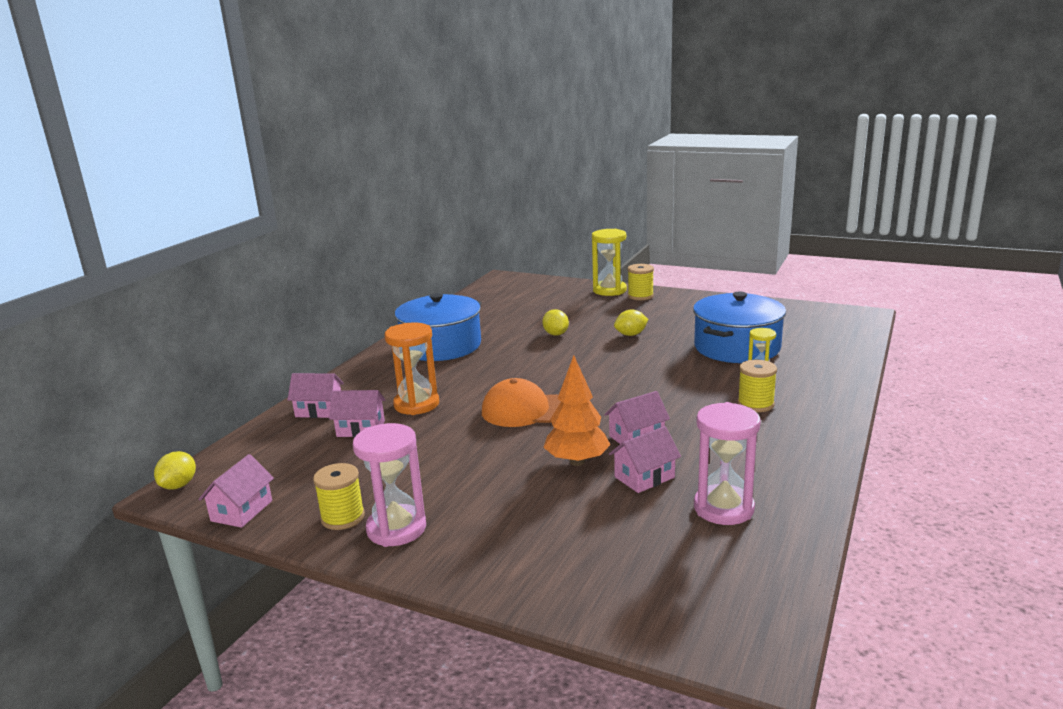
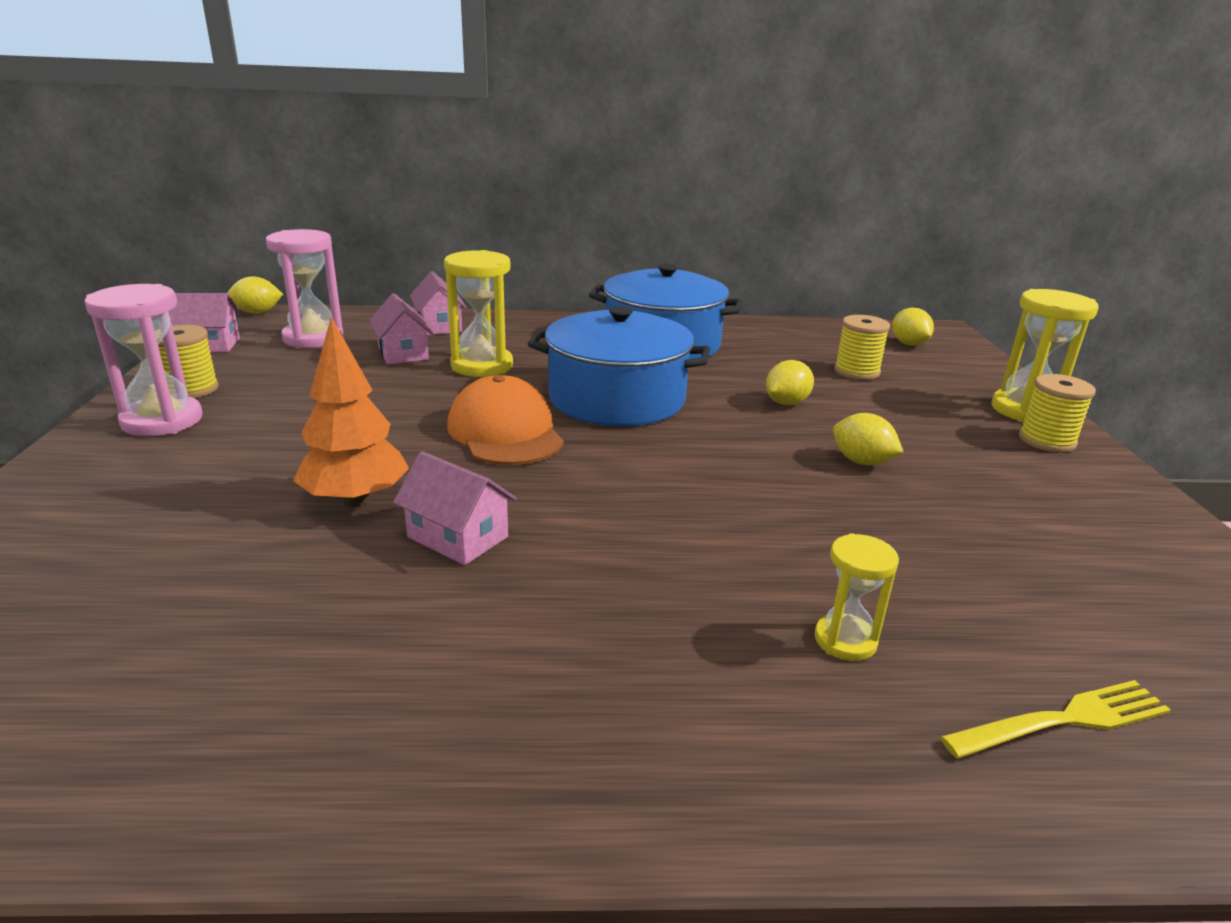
camera: 60 degrees right, 5 degrees up
(416, 404) = (482, 366): orange hourglass -> yellow hourglass
(511, 289) = (908, 344): none -> yellow lemon
(644, 477) = (315, 569): pink house -> none
(723, 508) = (206, 678): pink hourglass -> pink hourglass (313, 338)
(736, 347) = (946, 587): blue pot -> blue pot (617, 399)
(755, 404) = (677, 657): yellow spool -> yellow spool (856, 372)
(815, 352) = (1064, 720): none -> yellow fork

